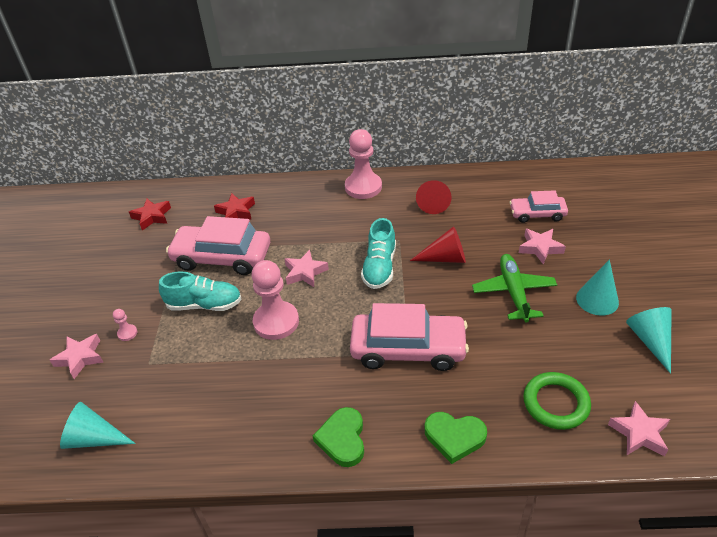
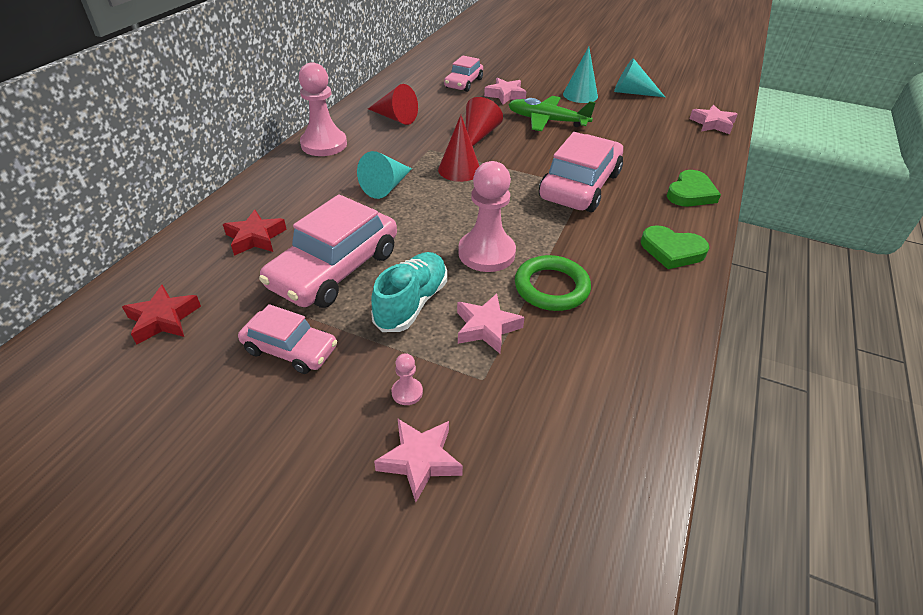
camera: 70 degrees left, 0 degrees up
(94, 438) = (593, 463): turquoise cone -> turquoise cone (386, 186)
(145, 272) = (290, 349): none -> pink car
(305, 272) = (424, 214): pink star -> pink star (486, 327)
(380, 267) = (459, 170): turquoise shoe -> red cone
(556, 403) = (673, 142): green ring -> green ring (551, 287)

